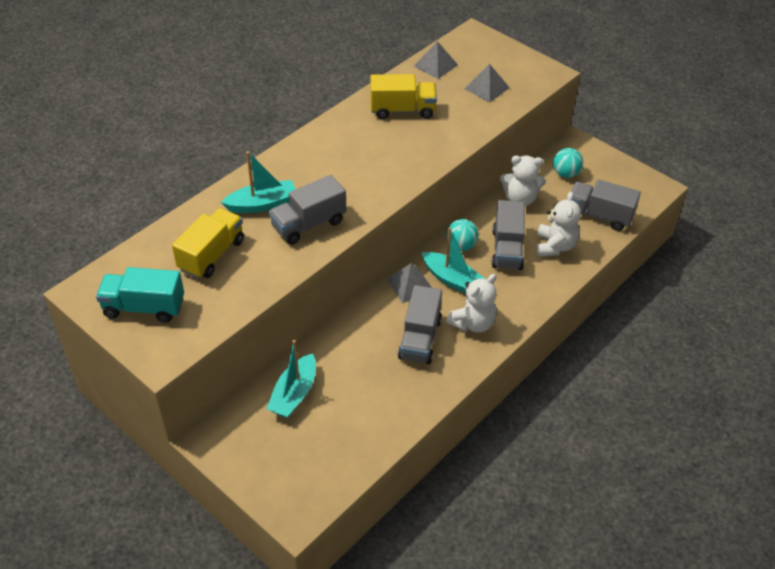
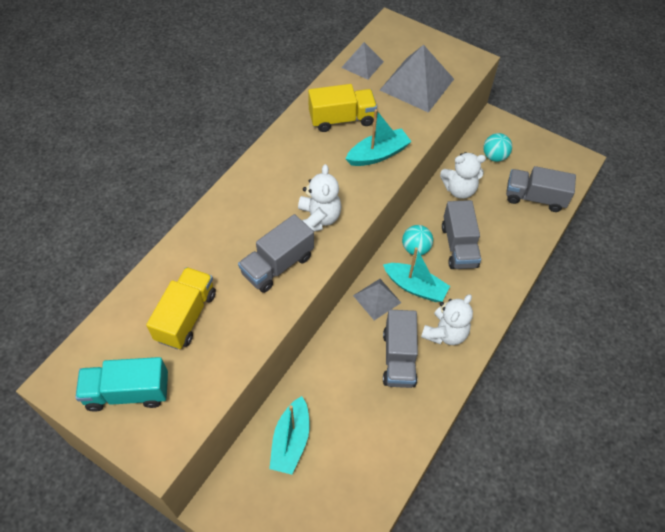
camera: 10 degrees left, 10 degrees up
(262, 204) = (225, 247): turquoise boat -> turquoise boat (378, 154)
(486, 88) = (416, 84): grey pyramid -> grey pyramid, size x1.74
(555, 246) = (502, 236): white teddy bear -> white teddy bear (318, 219)

